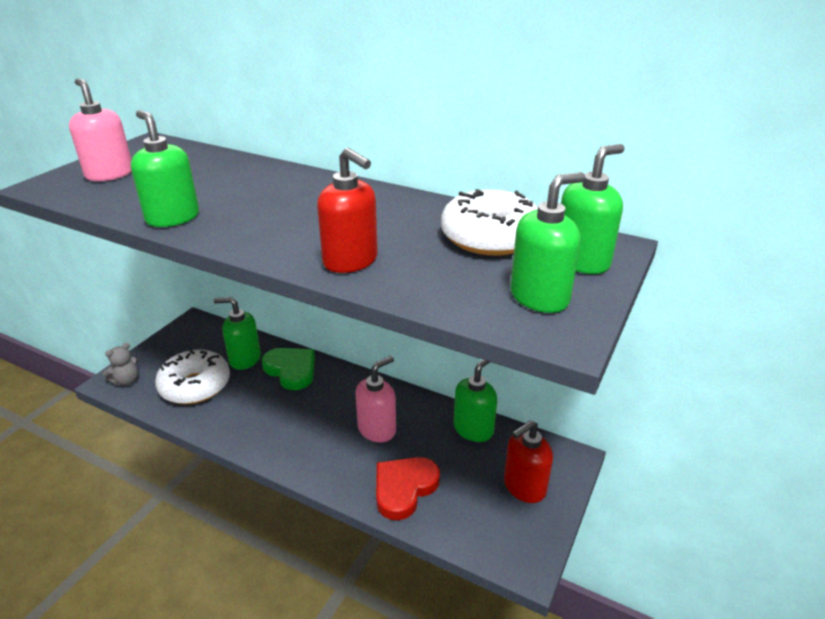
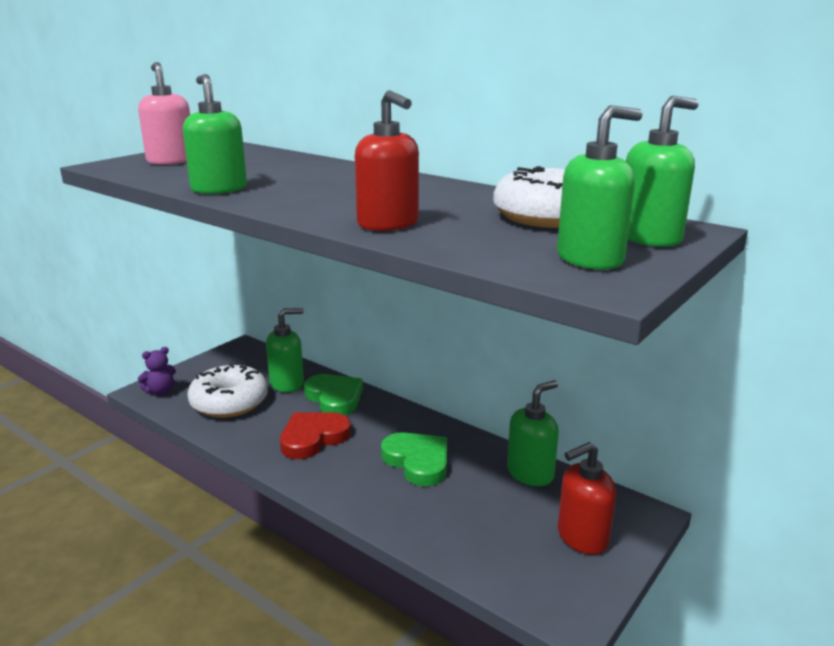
camera: 10 degrees right, 10 degrees down
(126, 381) = (161, 391): grey teddy bear -> purple teddy bear
(244, 359) = (287, 383): green soap dispenser -> green soap dispenser turned 135 degrees clockwise
(377, 429) = (417, 461): pink soap dispenser -> green heart
(404, 488) = (436, 522): red heart -> red heart (313, 438)

